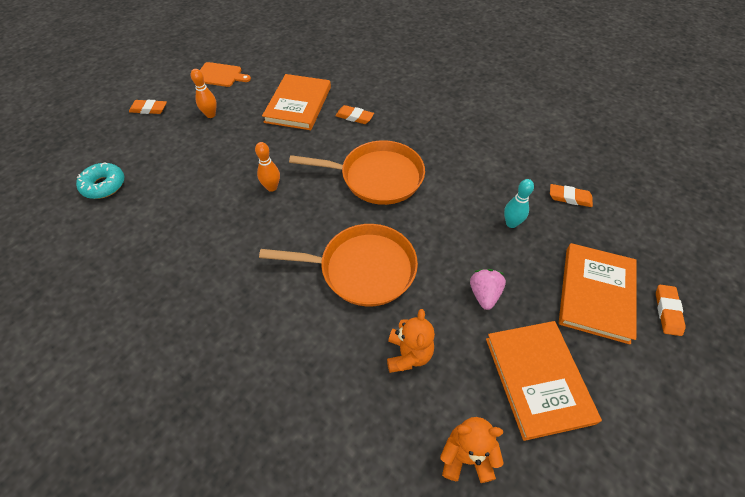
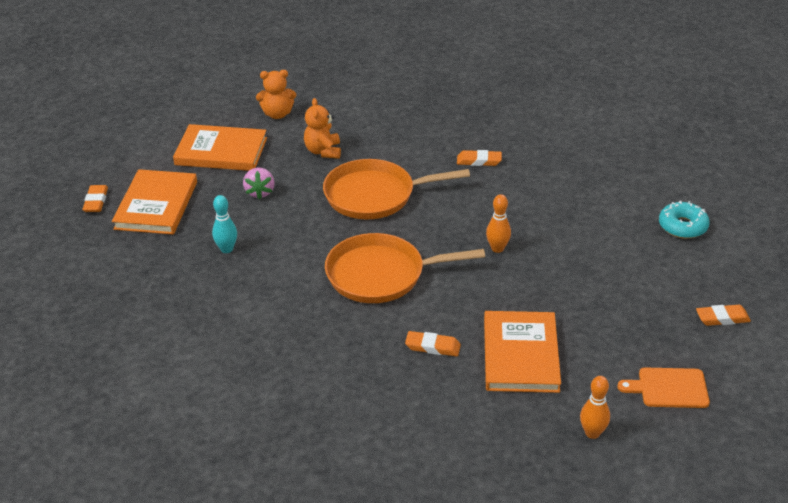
camera: 170 degrees right, 15 degrees down
(210, 115) = (632, 322): orange bowling pin -> orange bowling pin (592, 433)
(538, 379) = (221, 151): orange book -> orange book turned 60 degrees counterclockwise
(569, 198) = (155, 282): orange eraser -> orange eraser (479, 161)

